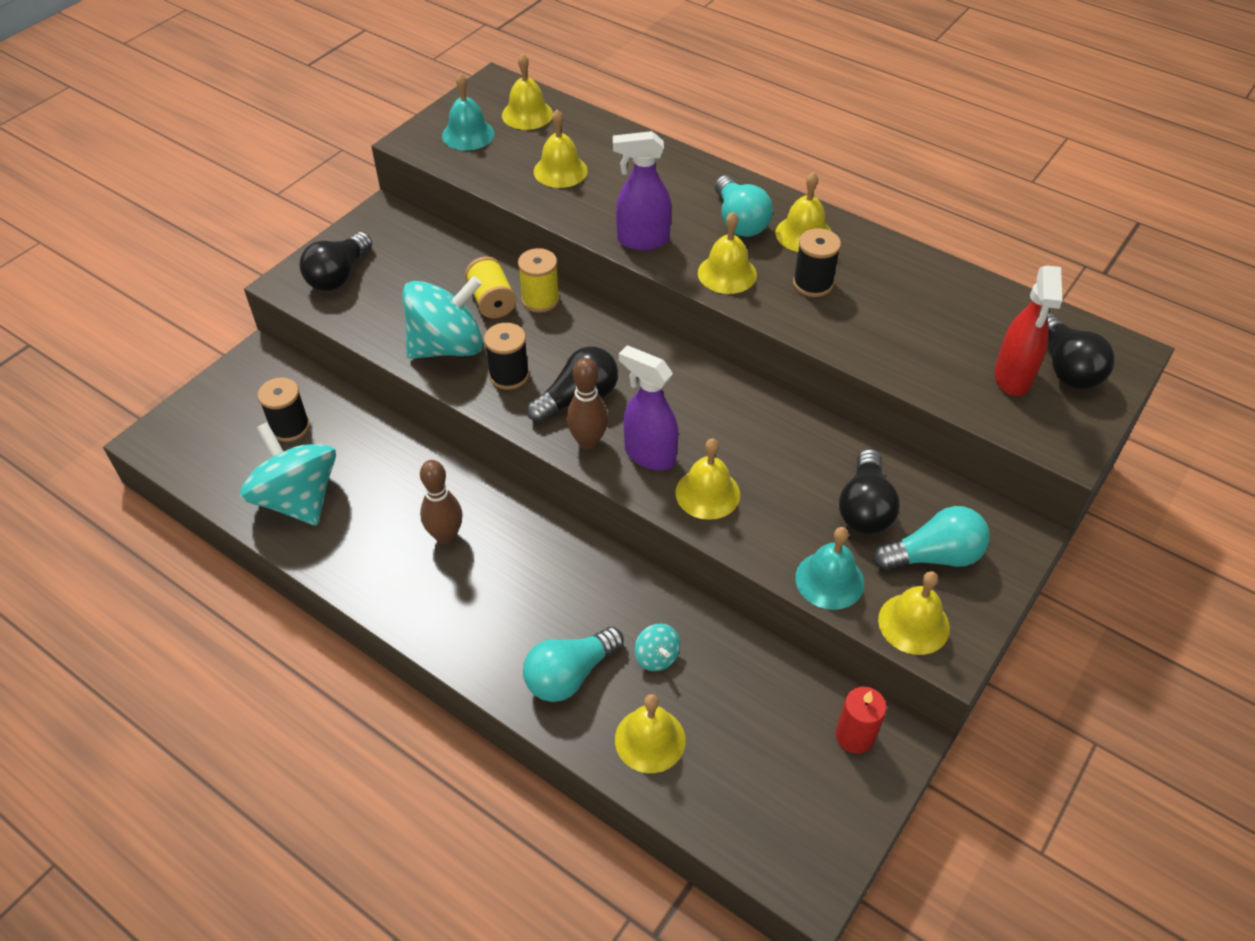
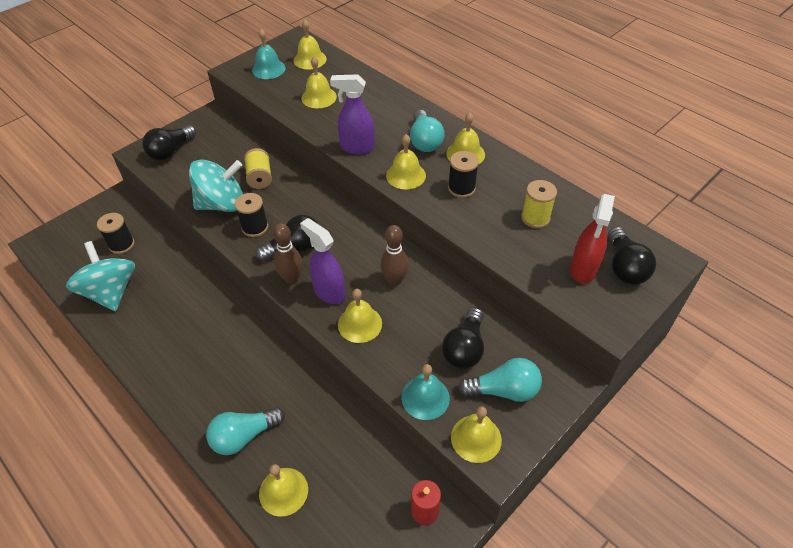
camera: 10 degrees right, 0 degrees up
(446, 536) = (194, 329): brown bowling pin -> brown bowling pin (394, 280)
(540, 300) = (290, 180): yellow spool -> yellow spool (535, 218)
(656, 657) = (305, 432): turquoise spinning top -> none

